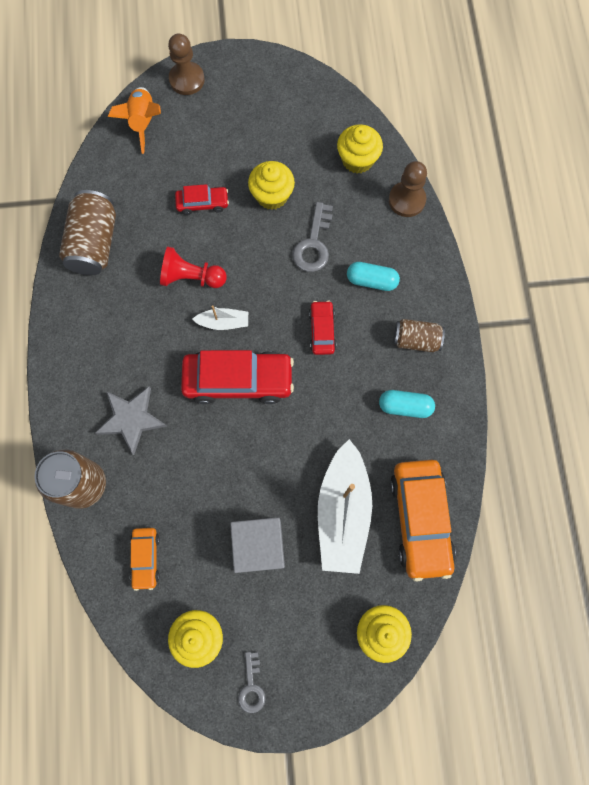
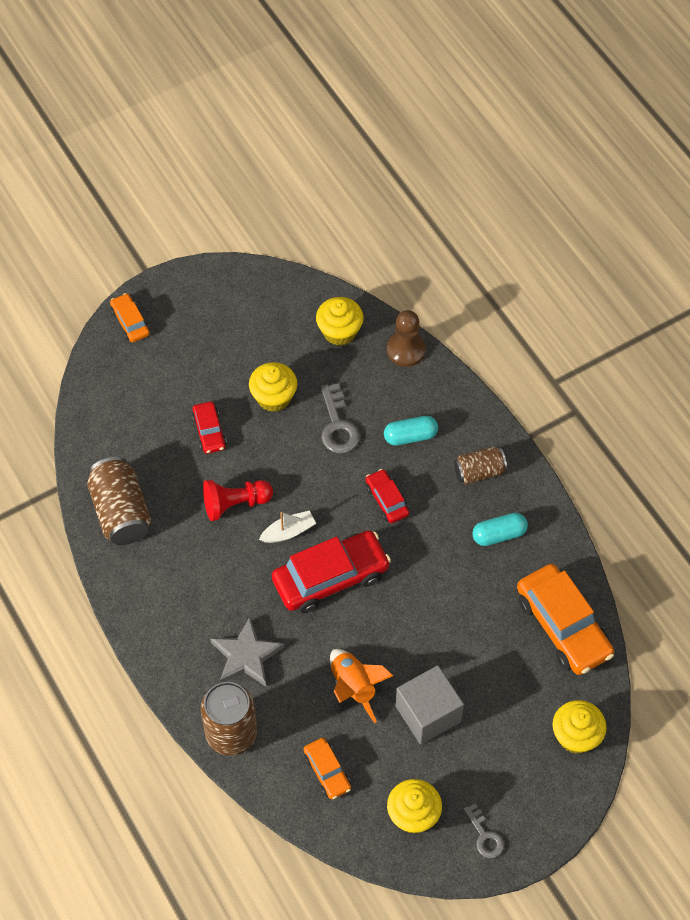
camera: 25 degrees left, 15 degrees down
(143, 123) = (108, 380): orange rocket -> orange rocket (354, 687)
(187, 80) = (130, 322): brown pawn -> orange car
(202, 203) = (209, 432): red car -> red car turned 105 degrees clockwise
(342, 512) = (489, 650): white boat -> none

